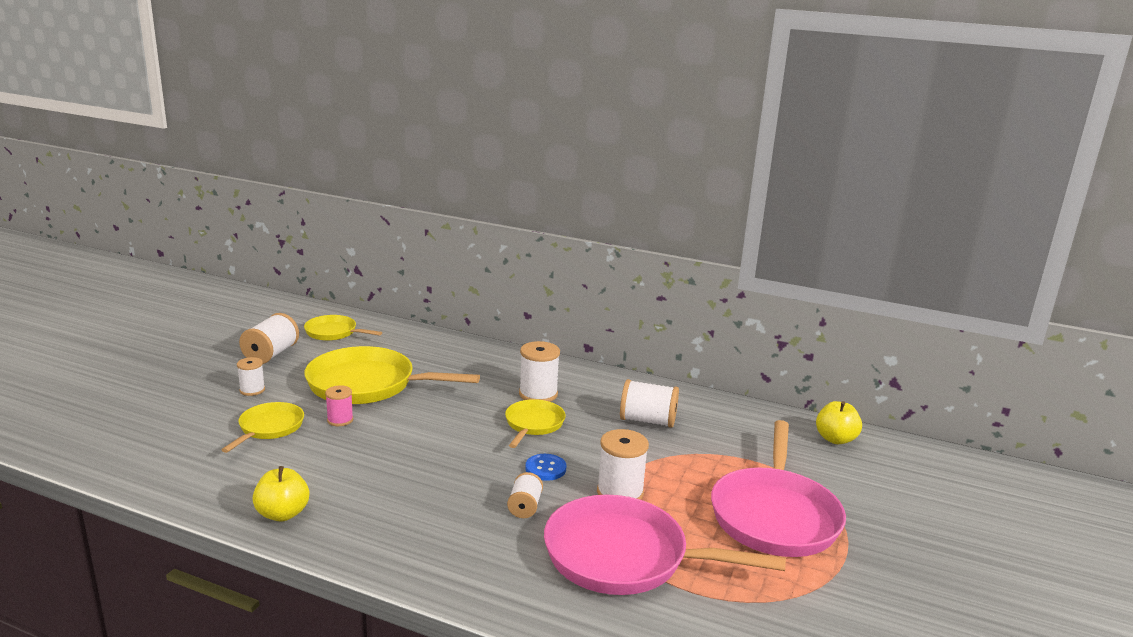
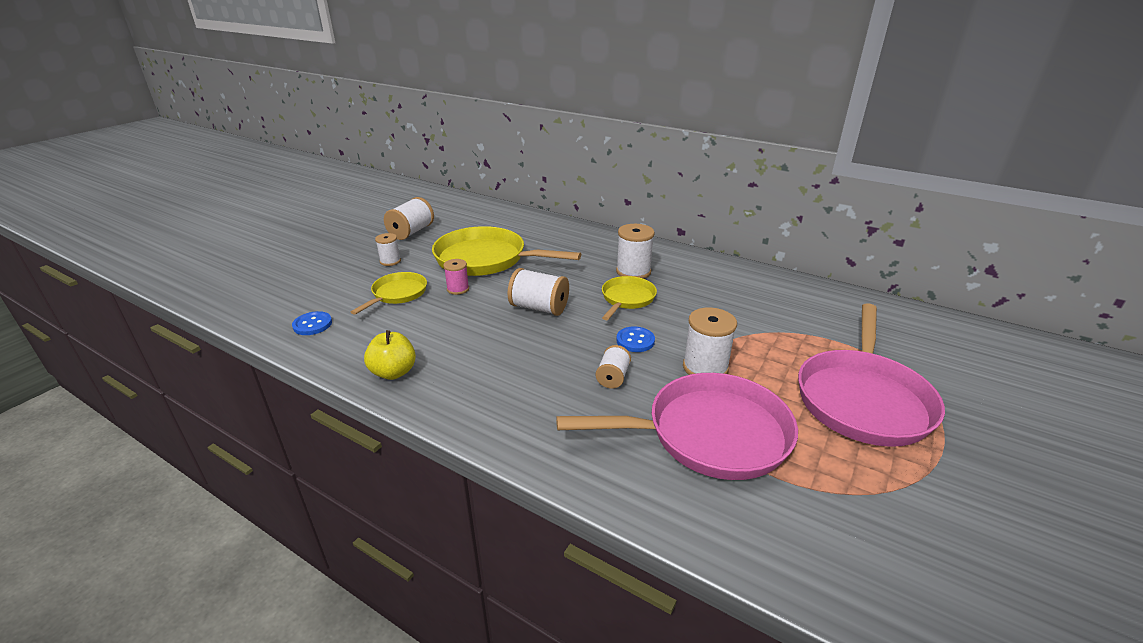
camera: 10 degrees right, 10 degrees up
(174, 466) = (312, 324): none -> blue button
(334, 333) = (465, 215): yellow pan -> none
(625, 557) = (708, 434): pink pan -> pink pan turned 150 degrees clockwise
(647, 421) = (733, 299): white spool -> white spool (539, 308)
(835, 439) = (921, 323): yellow apple -> none

